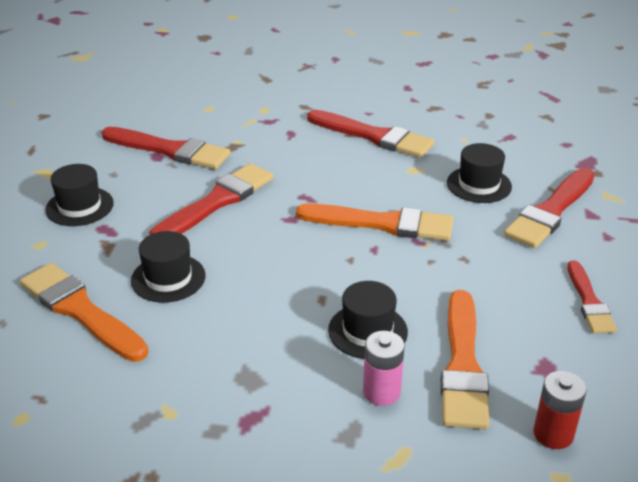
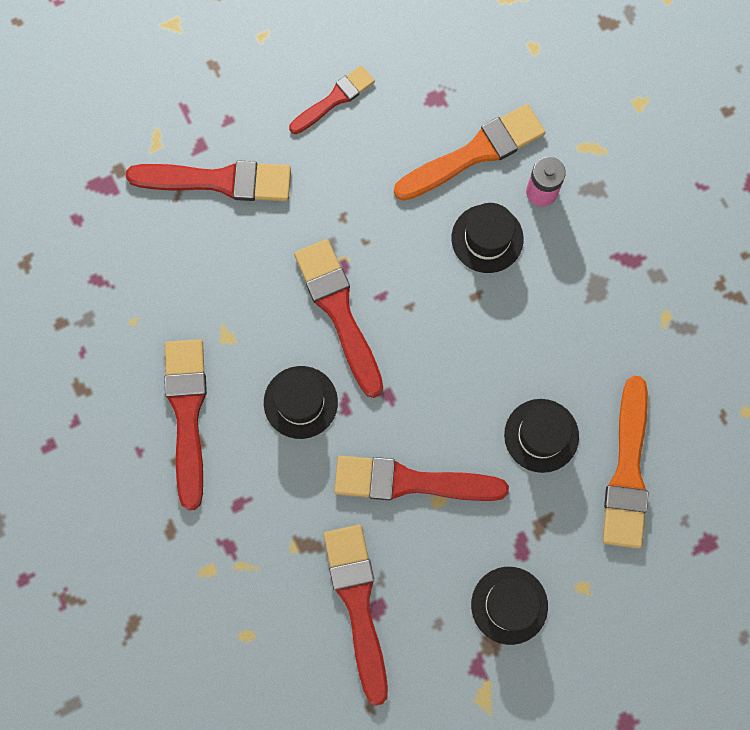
camera: 125 degrees left, 40 degrees up
(382, 223) = (339, 311): orange brush -> red brush
(479, 185) = (214, 263): black hat -> black hat (300, 402)
(553, 434) = (499, 67): red battery -> none

